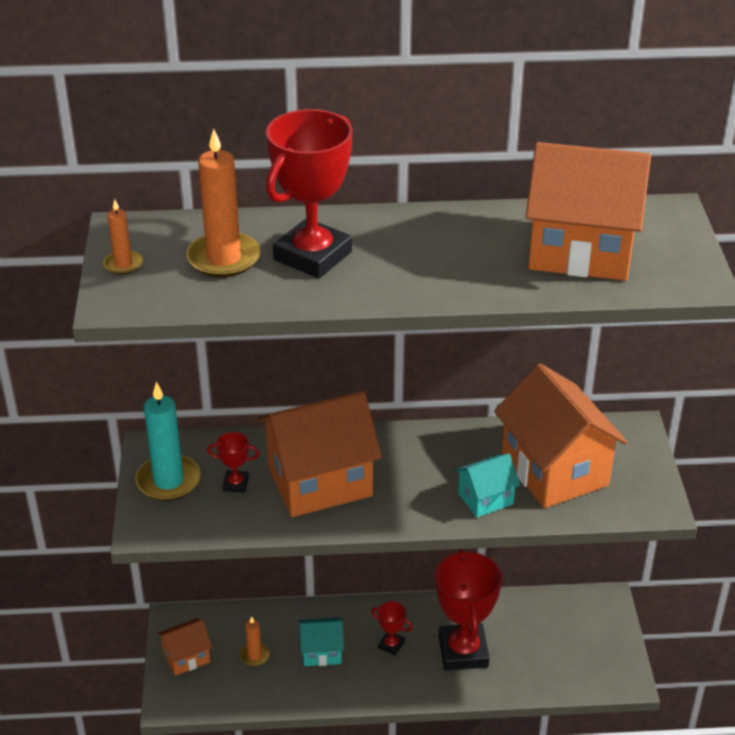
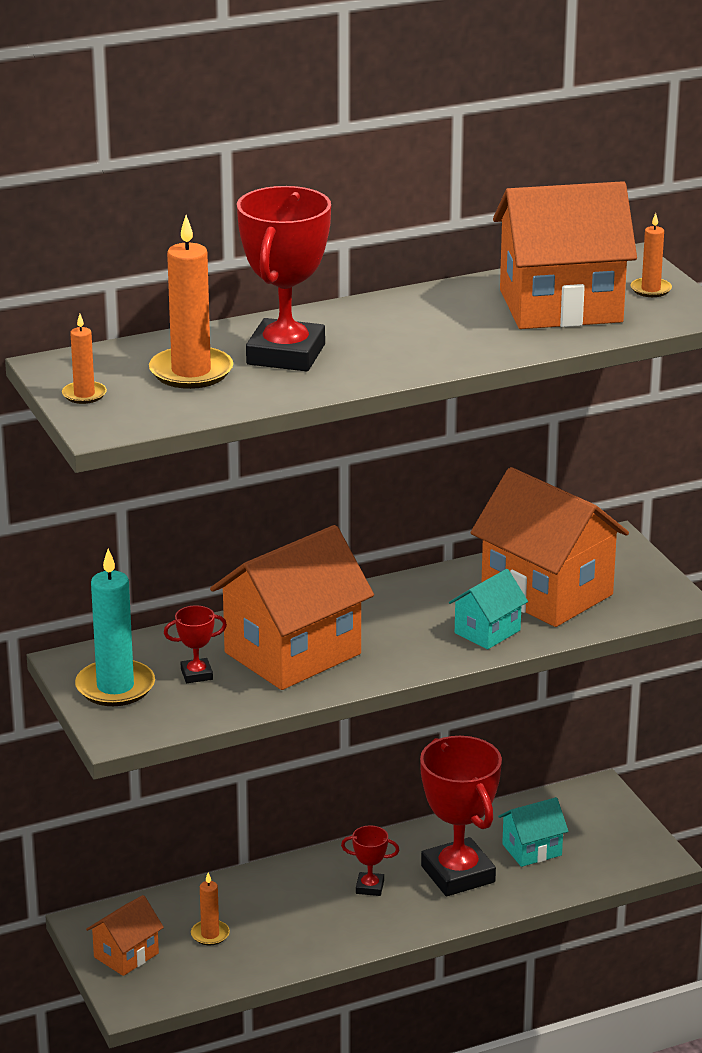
camera: 20 degrees left, 10 degrees down
(322, 652) = (290, 912): turquoise house -> turquoise house (532, 850)
(672, 248) = (650, 289): none -> orange candle

